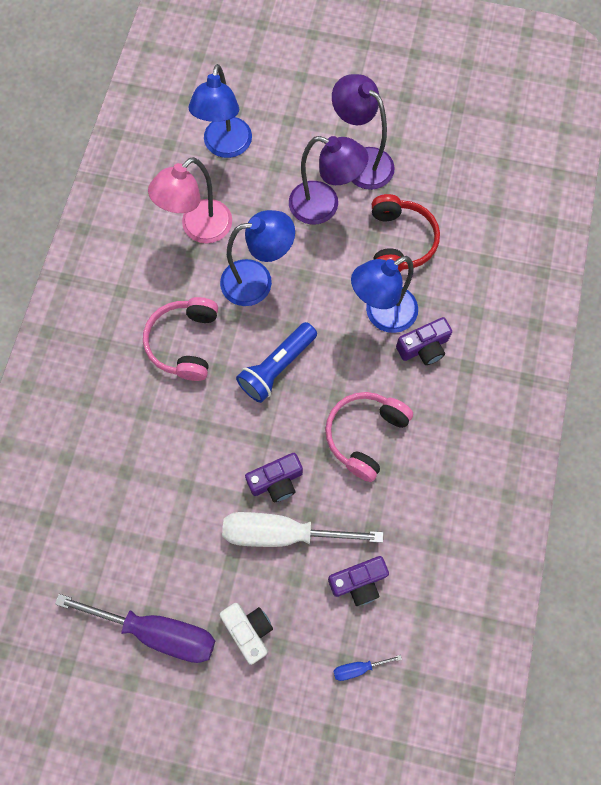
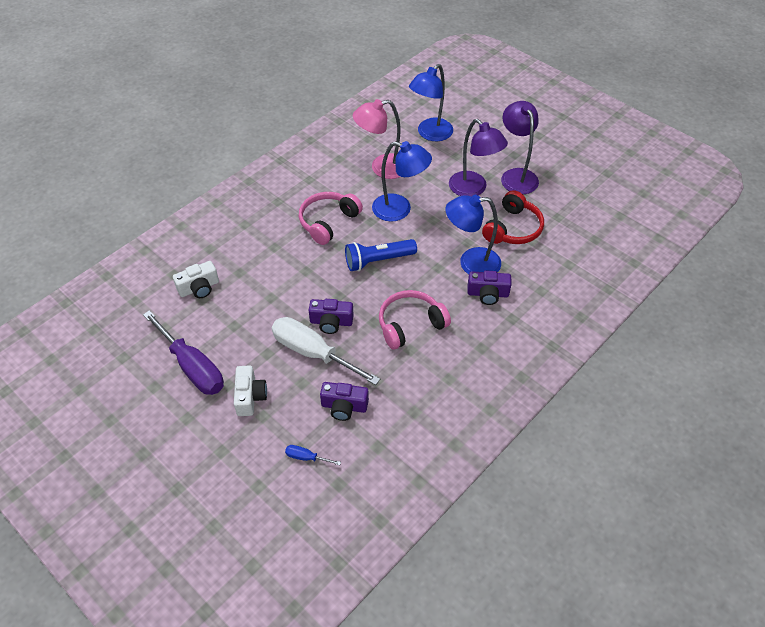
camera: 30 degrees right, 20 degrees down
(91, 521) = (199, 288): none -> white camera

